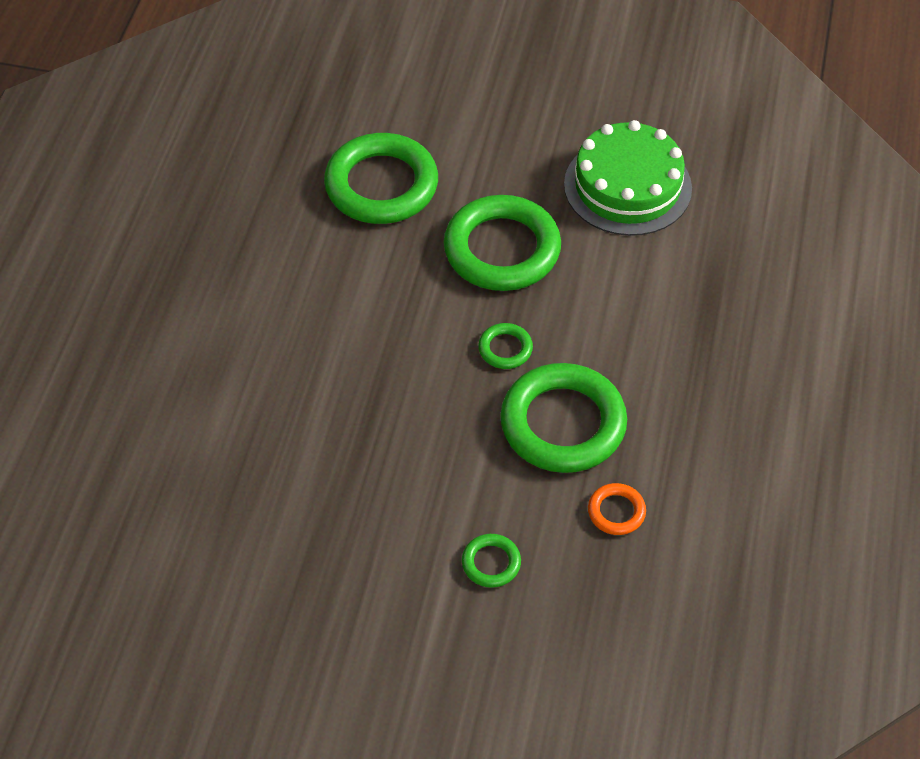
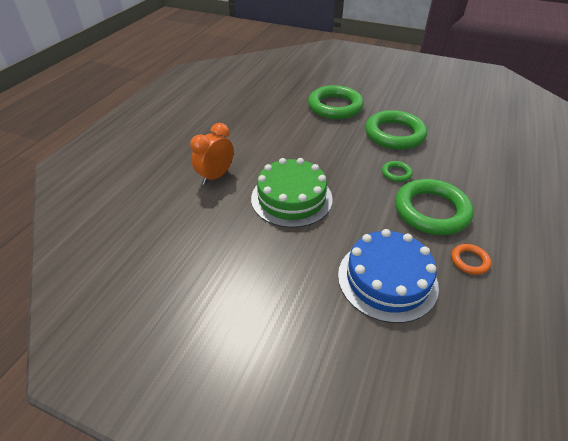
camera: 10 degrees right, 10 degrees down
(180, 402) = (216, 176): none -> orange clock
(491, 563) = (387, 279): green ring -> blue cake
(627, 186) = (459, 118): green cake -> green cake (291, 198)

